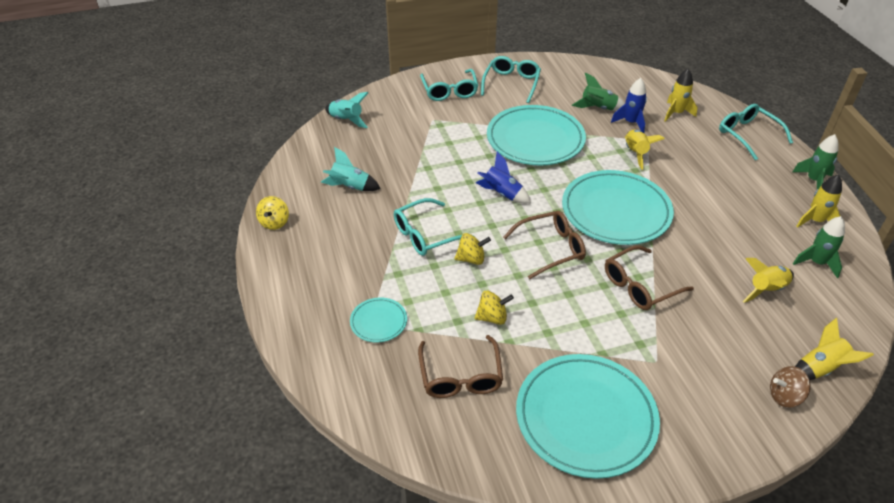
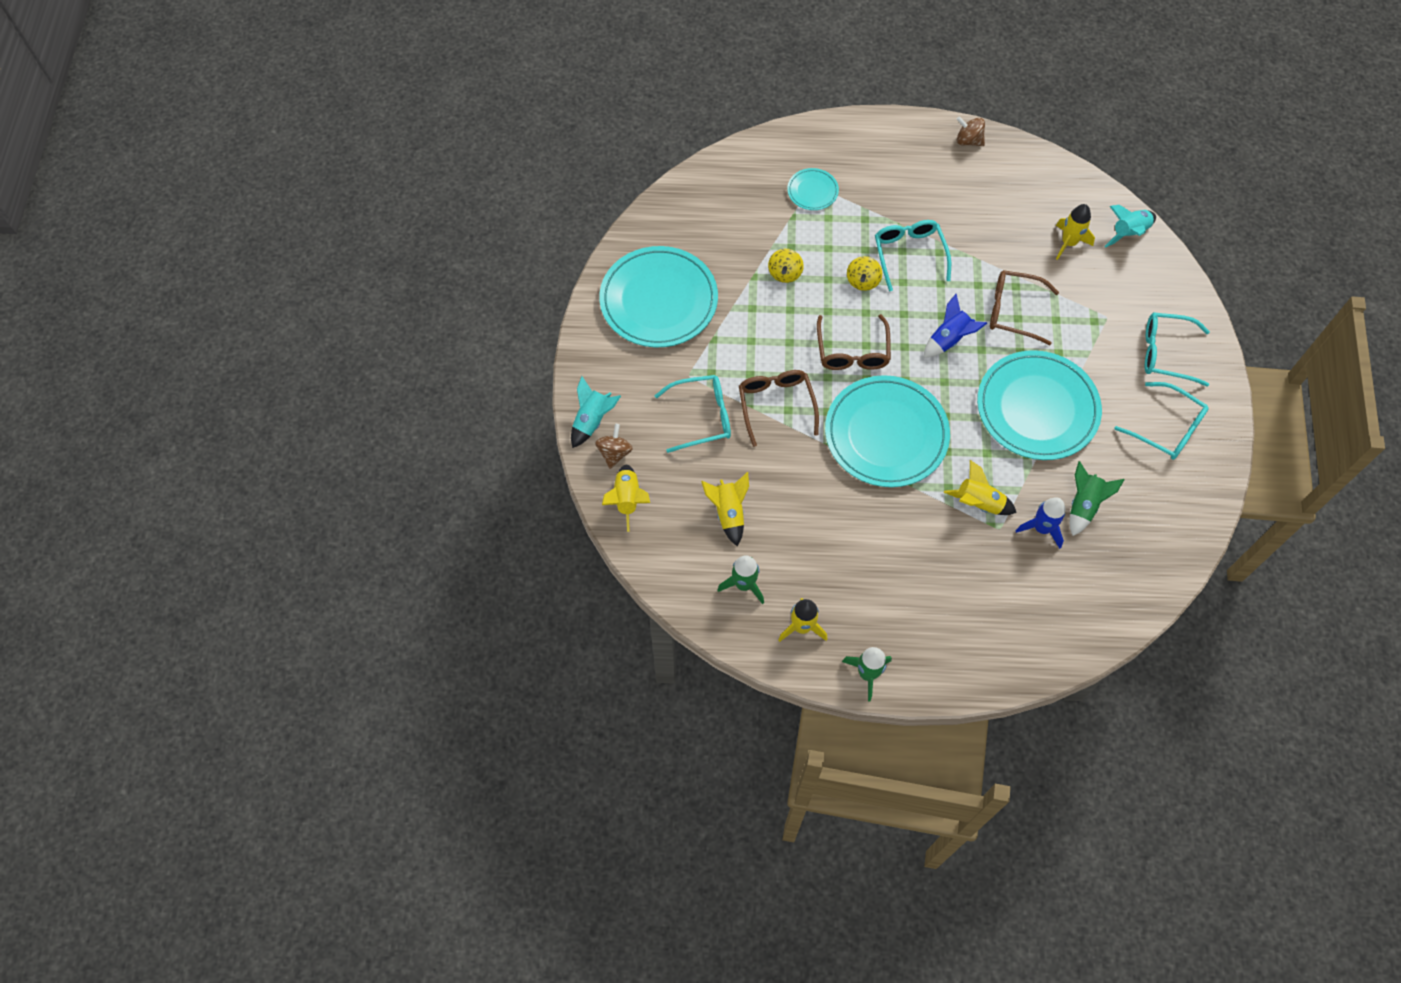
camera: 110 degrees right, 20 degrees up
(274, 222) = (968, 140): yellow spinning top -> brown spinning top
(350, 187) = (1004, 210): turquoise rocket -> turquoise rocket (592, 421)
(460, 376) = (733, 231): brown glasses -> brown glasses (1014, 311)
(676, 113) = (1047, 593): yellow rocket -> yellow rocket (1068, 243)
(748, 135) = (975, 654): turquoise glasses -> turquoise glasses (701, 417)

